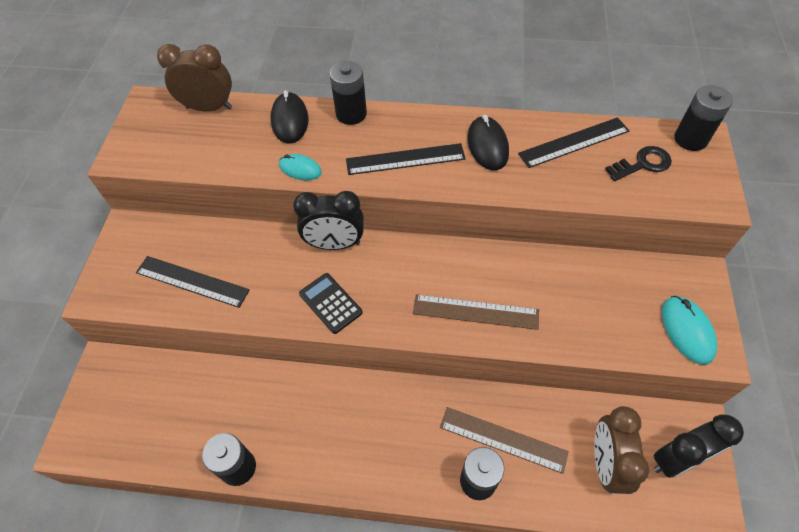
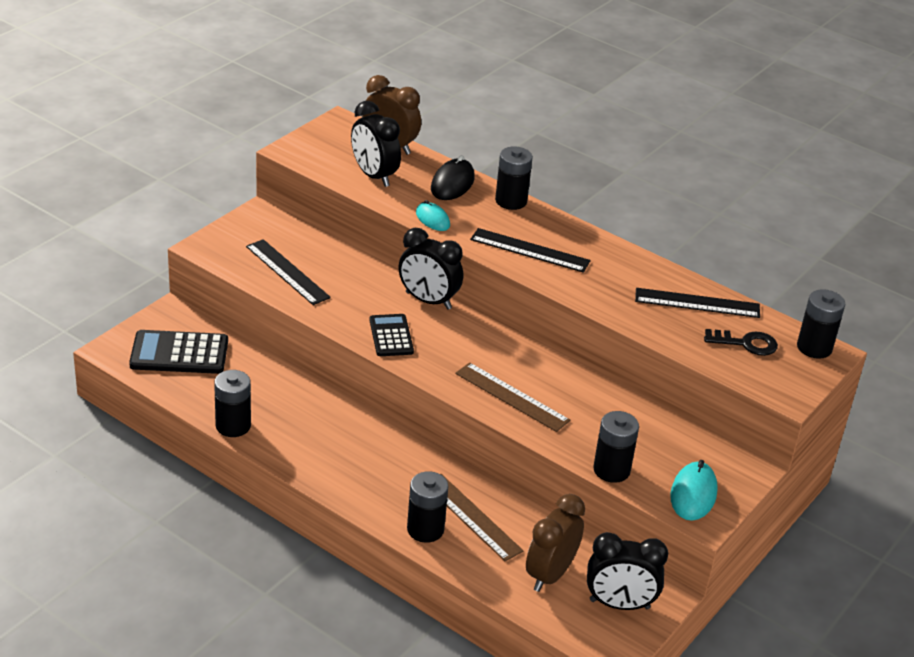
camera: 25 degrees right, 20 degrees down
(138, 409) = (179, 353): none -> black calculator
(216, 147) = (374, 176): none -> black clock
(487, 146) = (613, 272): black mouse -> none
(610, 345) = (611, 470): none -> black battery

